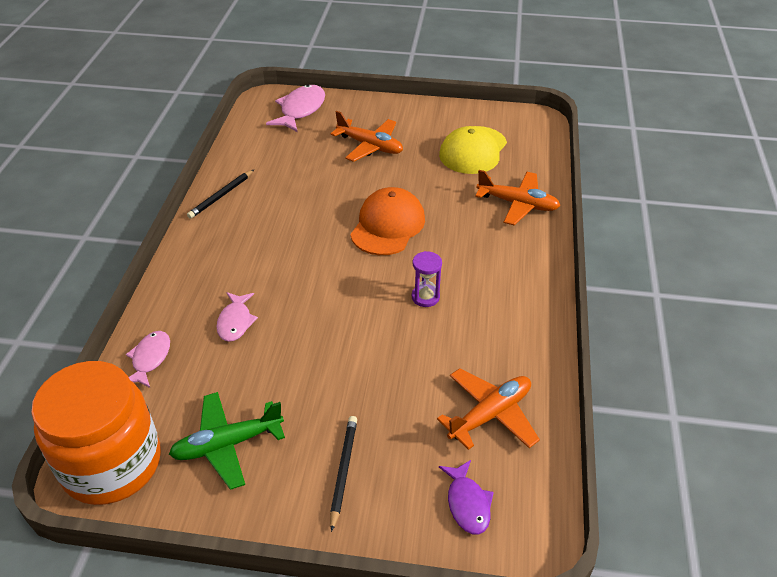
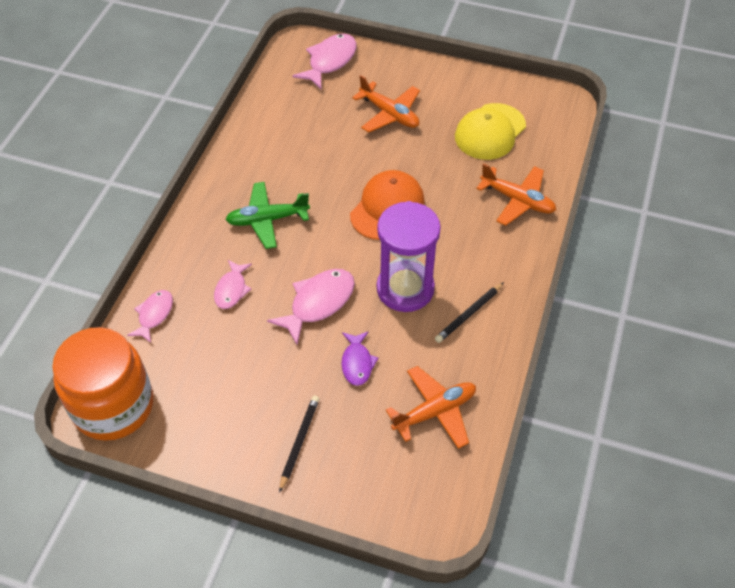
camera: 10 degrees right, 10 degrees up
(221, 196) = (238, 154): black pencil -> black pencil (469, 314)
(227, 444) = (208, 404): green plane -> green plane (267, 220)
(335, 323) = (318, 303): none -> pink fish
(425, 297) = (405, 289): purple hourglass -> purple hourglass, size x2.21
(467, 503) = (395, 487): purple fish -> purple fish (357, 363)

